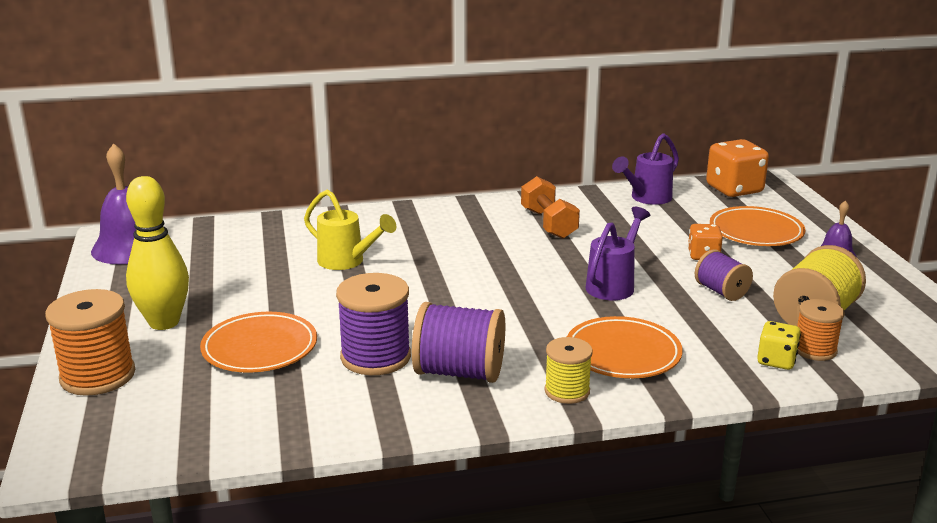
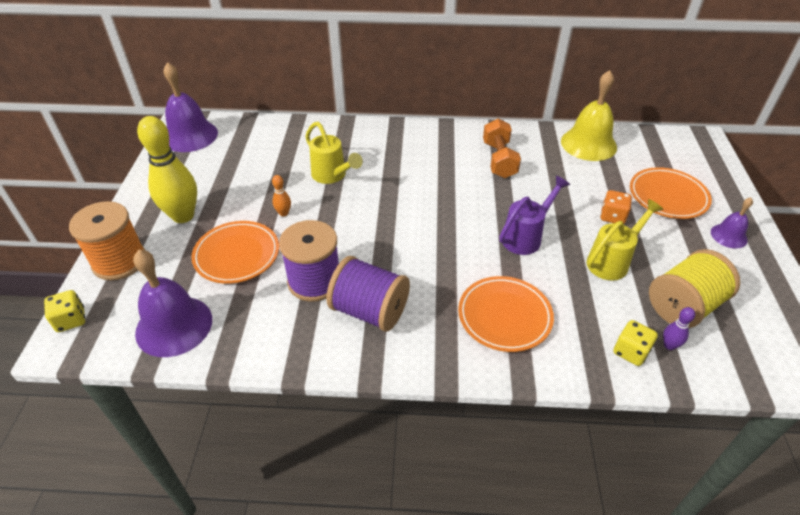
camera: 15 degrees right, 20 degrees up
(60, 439) = (71, 320): none -> yellow dice
(210, 423) = (174, 325): none -> purple bell
(301, 303) = (283, 213): none -> orange bowling pin
(567, 391) = (444, 349): yellow spool -> none
(646, 198) = (588, 144): purple watering can -> yellow bell
(721, 291) = (612, 261): purple spool -> yellow watering can
(734, 189) = (666, 144): orange dice -> none
(814, 350) = (669, 345): orange spool -> purple bowling pin

